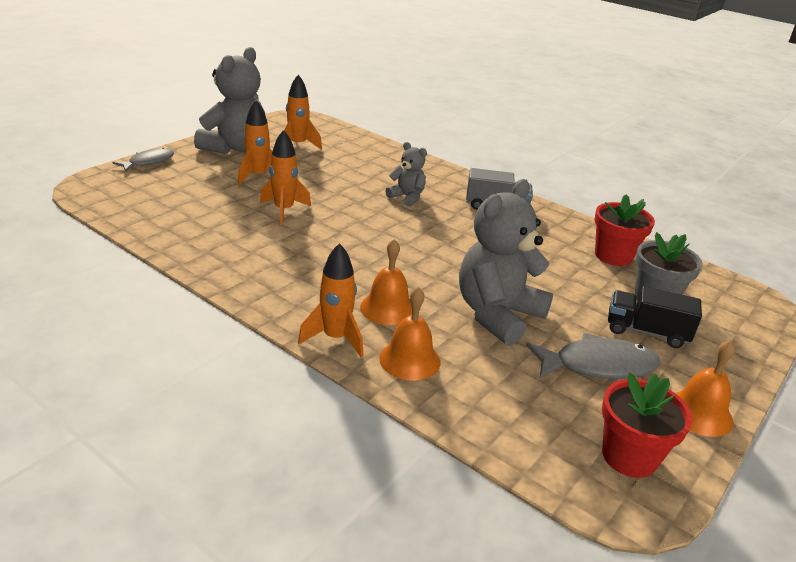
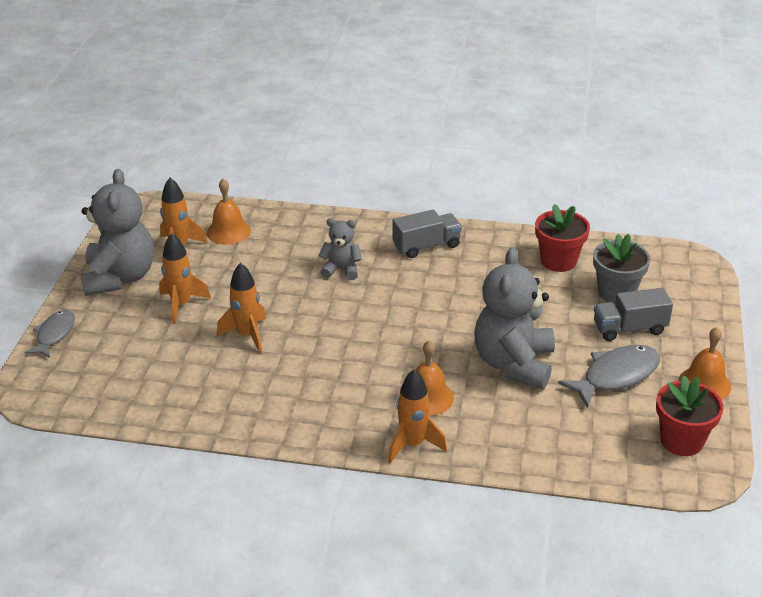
camera: 25 degrees left, 5 degrees up
(410, 360) = (483, 436): orange bell -> orange bell (228, 231)
(646, 332) = (629, 328): black truck -> grey truck

